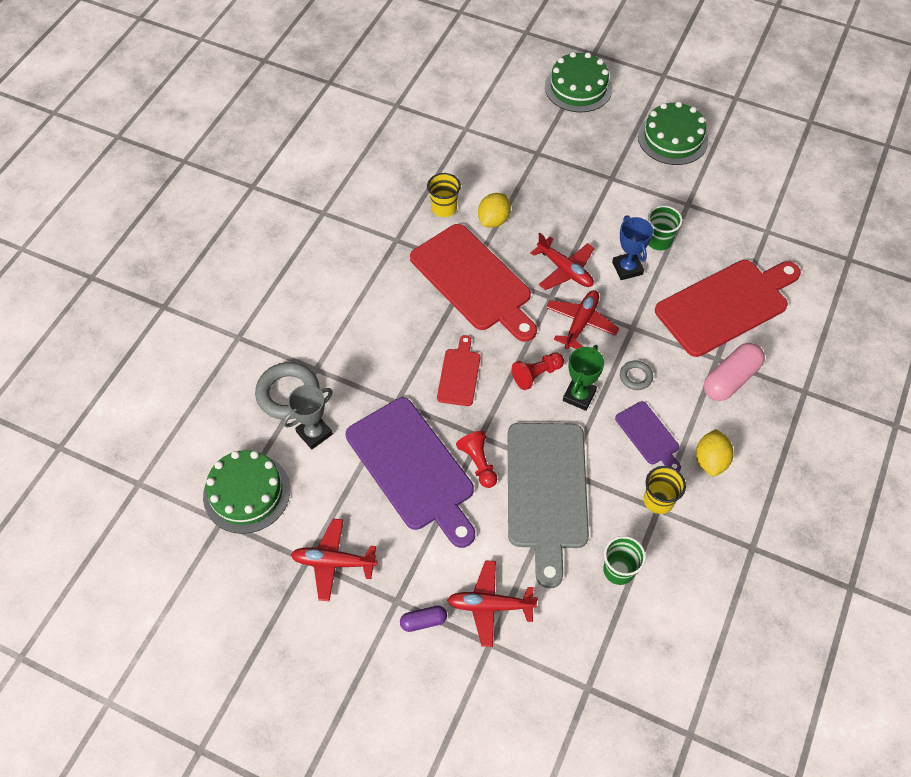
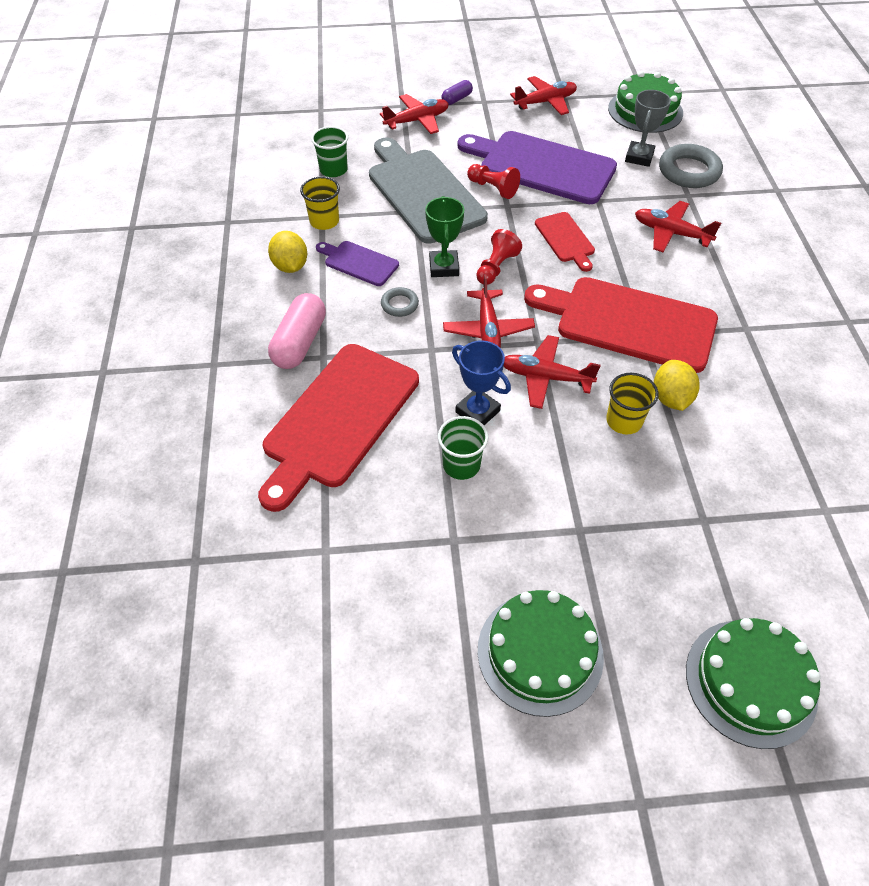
camera: 150 degrees right, 5 degrees down
(369, 338) = (671, 233): none -> red plane
(444, 208) = (737, 386): yellow cup -> yellow cup (624, 421)

